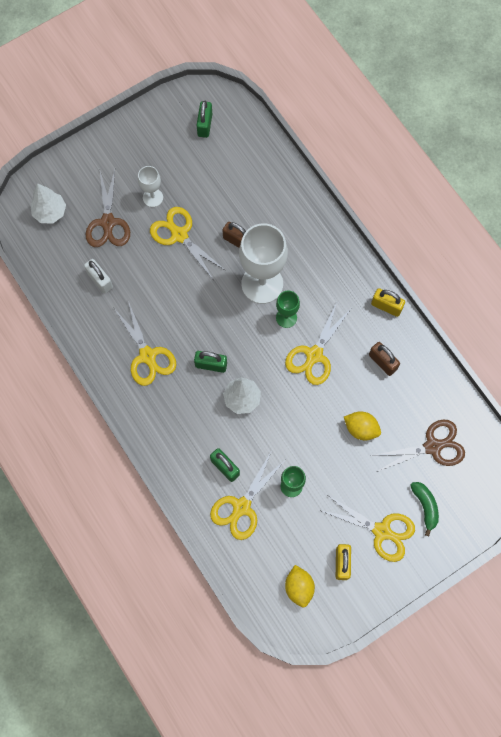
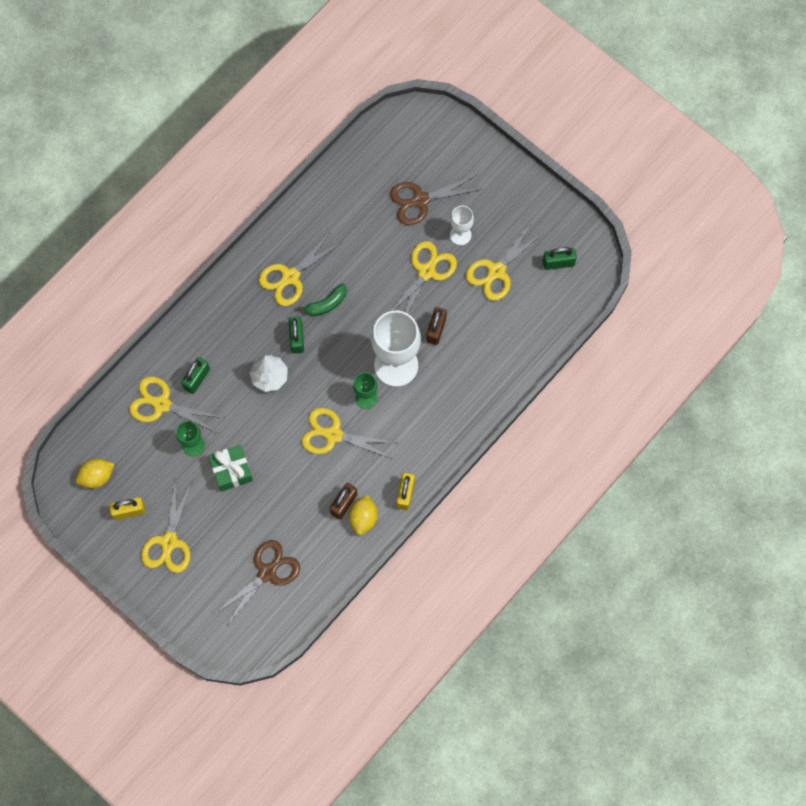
camera: 75 degrees right, 0 degrees up
(50, 212) = (416, 143): white tree -> none
(100, 280) = (357, 211): white padlock -> none
(197, 176) = (496, 271): none -> yellow scissors
(326, 456) = (231, 471): none -> green gift
(361, 428) = (268, 498): yellow lemon -> yellow lemon (363, 518)
(425, 506) = (204, 578): green banana -> green banana (326, 304)
(432, 446) = (267, 573): brown scissors -> brown scissors turned 105 degrees counterclockwise

